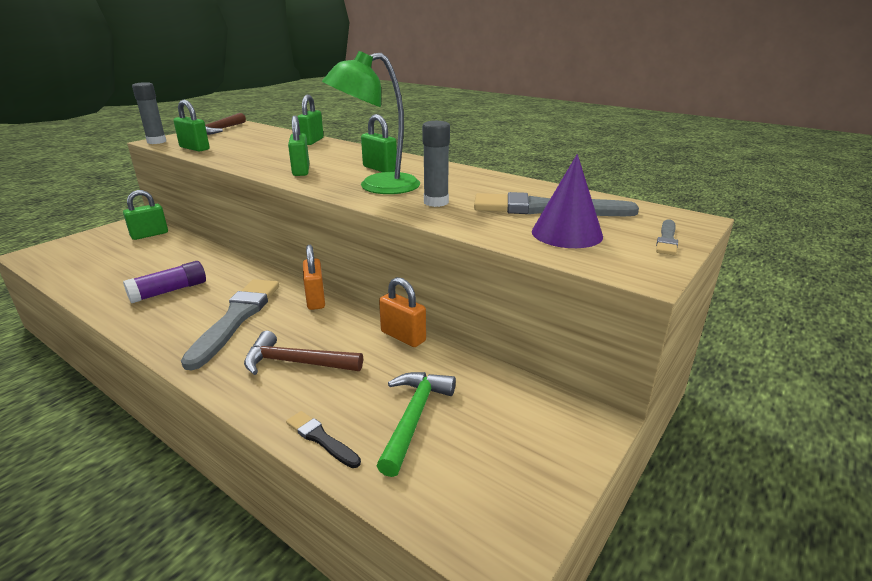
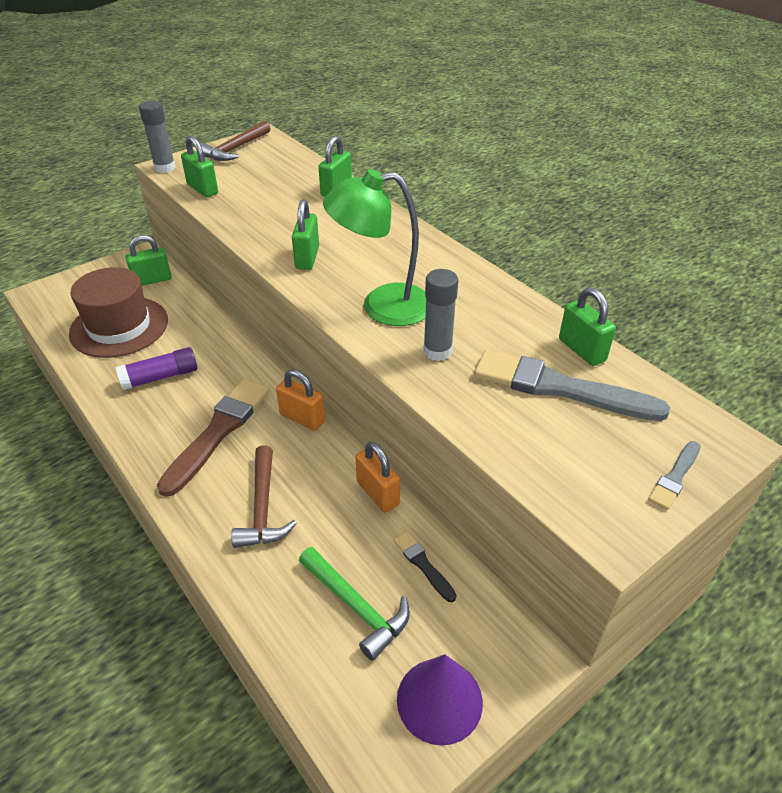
camera: 15 degrees right, 15 degrees up
(121, 265) = (119, 327): none -> brown hat
(236, 318) = (218, 432): grey brush -> brown brush
(296, 363) = (263, 508): brown hammer -> brown hammer turned 120 degrees counterclockwise
(315, 299) = (302, 418): orange padlock -> orange padlock turned 60 degrees counterclockwise
(321, 439) = (265, 612): black brush -> black brush (423, 564)
(380, 169) = (397, 267): green padlock -> green padlock (582, 350)
(414, 417) = (356, 607): green hammer -> green hammer turned 105 degrees clockwise
(567, 233) = (562, 442): purple cone -> purple cone (439, 700)

